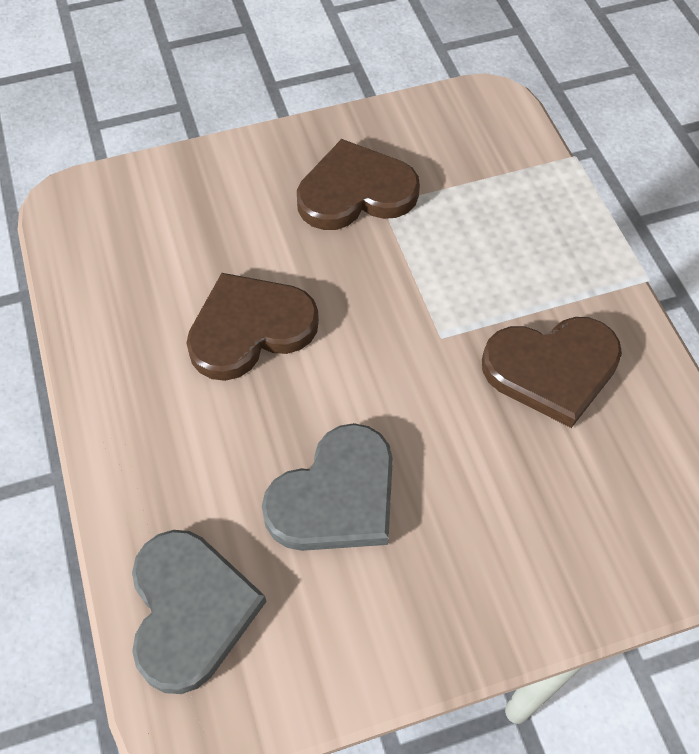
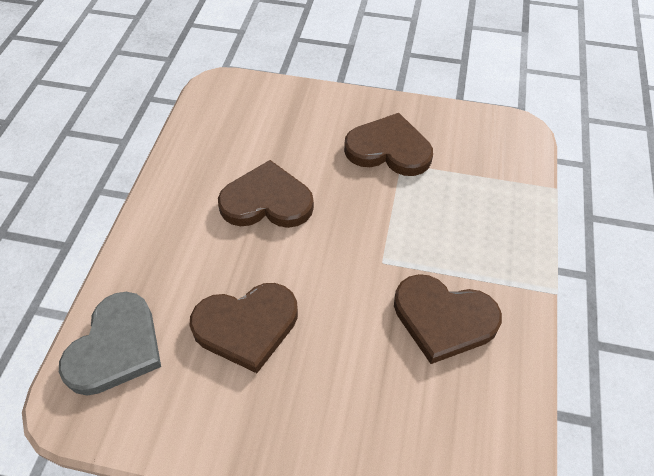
camera: 30 degrees right, 5 degrees down
(336, 496) = (246, 326): grey heart -> brown heart

